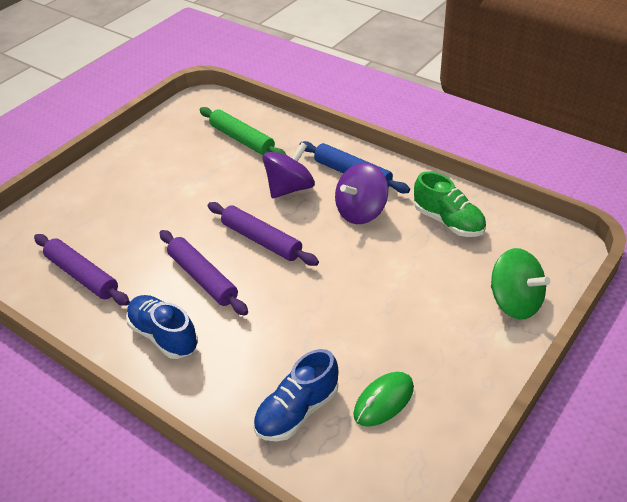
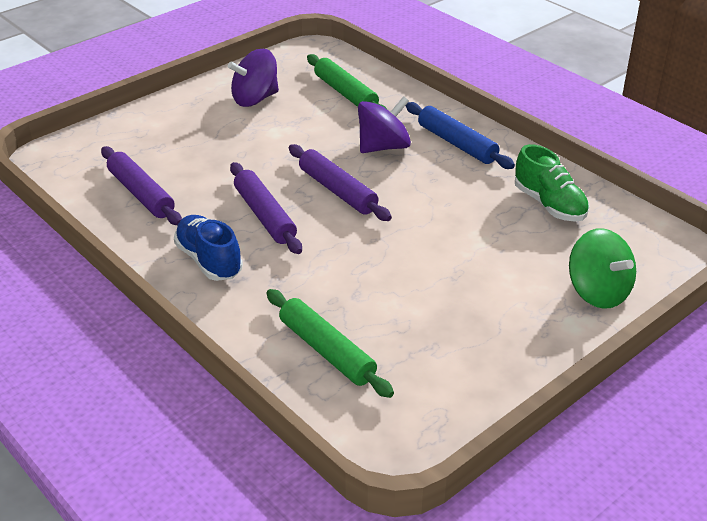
camera: 10 degrees right, 5 degrees down
(297, 411) = (327, 350): blue shoe -> green rolling pin
(361, 211) = (454, 180): purple spinning top -> purple spinning top (255, 99)
(383, 401) = (422, 357): green mouse -> none

